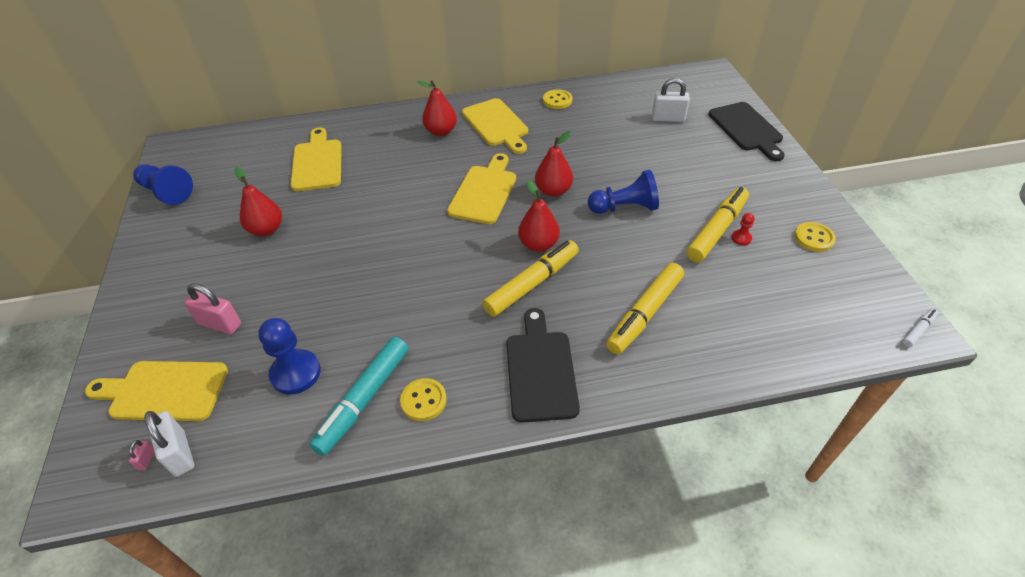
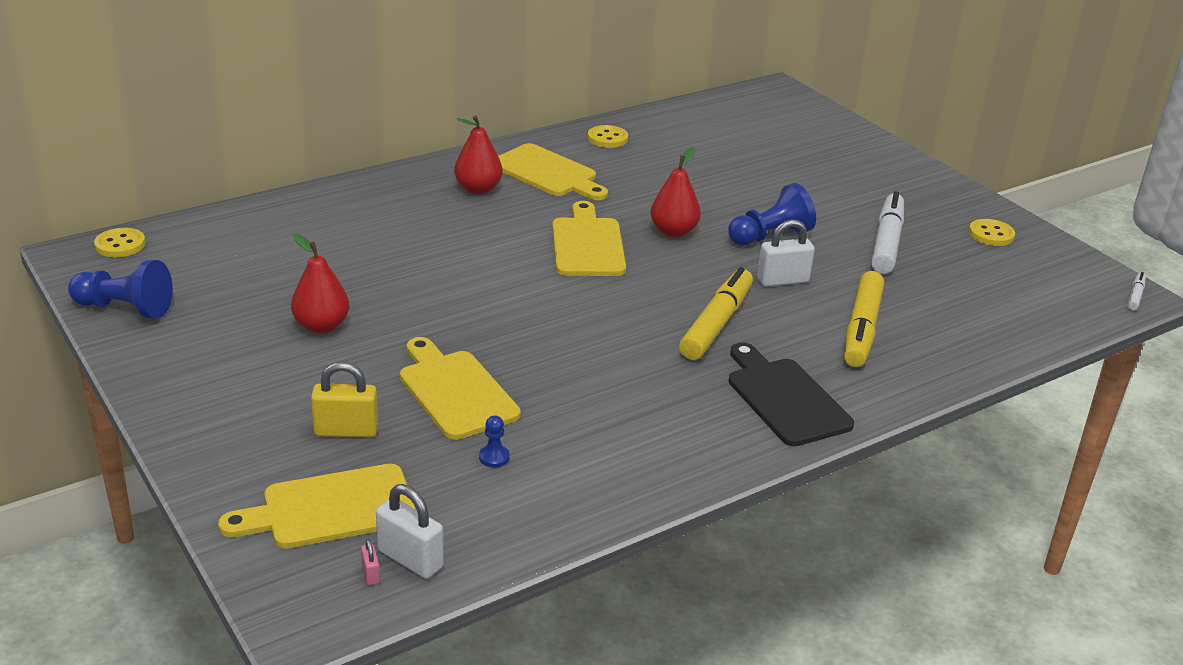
camera: 25 degrees left, 15 degrees down
(220, 324) = (346, 431): pink padlock -> yellow padlock
(296, 373) = (494, 457): blue pawn -> blue pawn, size x0.47
(317, 162) = (330, 244): yellow cutting board -> yellow cutting board (455, 391)
(364, 399) = (601, 463): turquoise marker -> none
(423, 400) = (673, 450): yellow button -> yellow button (120, 245)
(538, 244) = (695, 286): red pear -> none
(668, 118) = (758, 142): white padlock -> white padlock (782, 280)
(716, 230) = (886, 242): yellow marker -> white marker
(741, 238) = (917, 245): red pawn -> none
(747, 129) = (855, 142): black cutting board -> none

